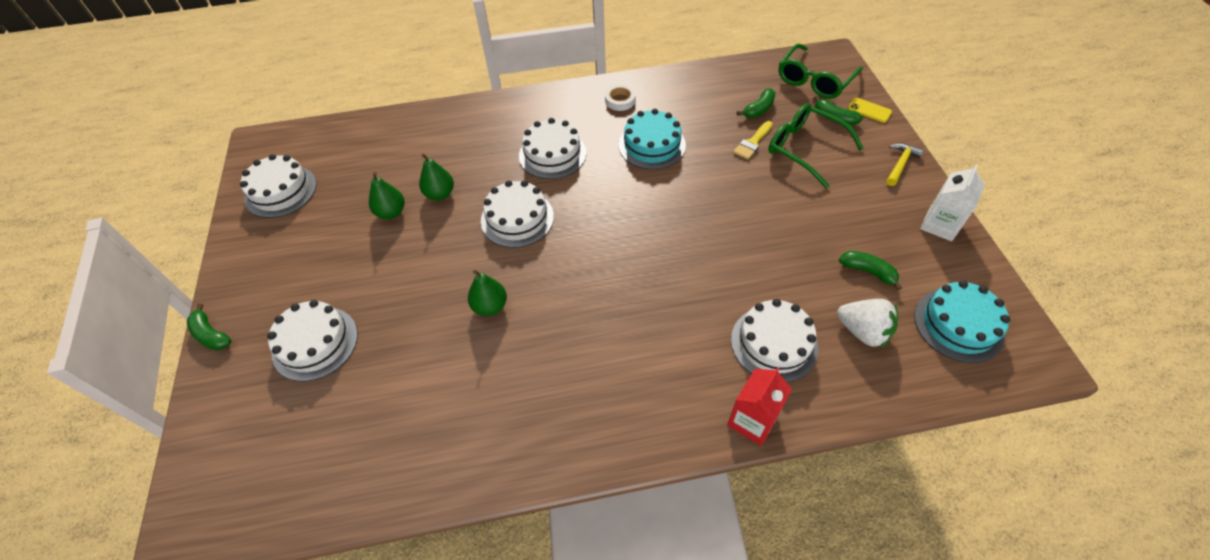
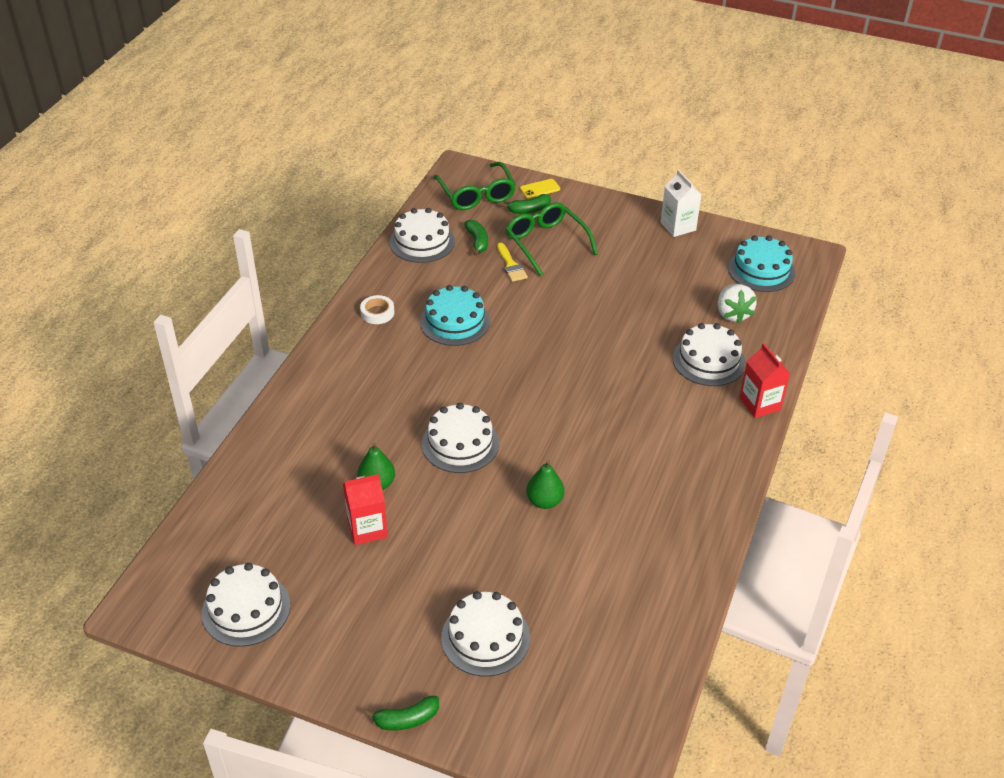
camera: 60 degrees left, 10 degrees down
(391, 212) = (367, 528): green pear -> red carton
(552, 154) = (402, 387): white cake -> white cake (422, 242)
(805, 149) = (546, 243): green glasses -> green glasses turned 75 degrees clockwise
(863, 331) = (732, 314): white strawberry -> white strawberry turned 105 degrees clockwise
(868, 271) = (687, 282): green banana -> none
(900, 164) = (608, 208): yellow hammer -> none

